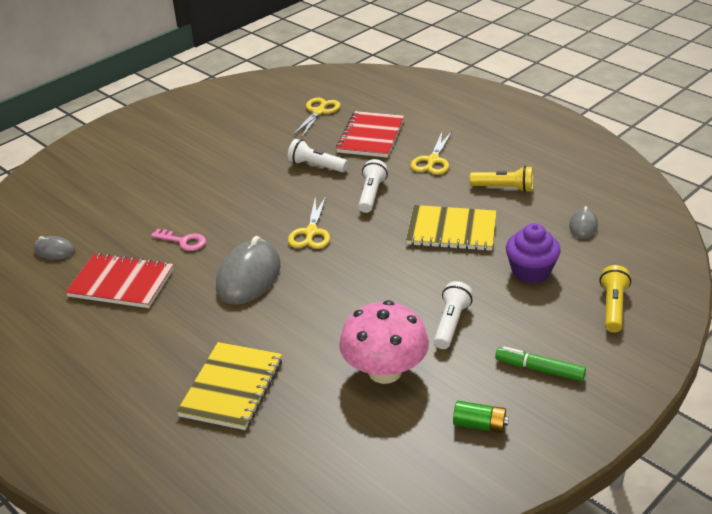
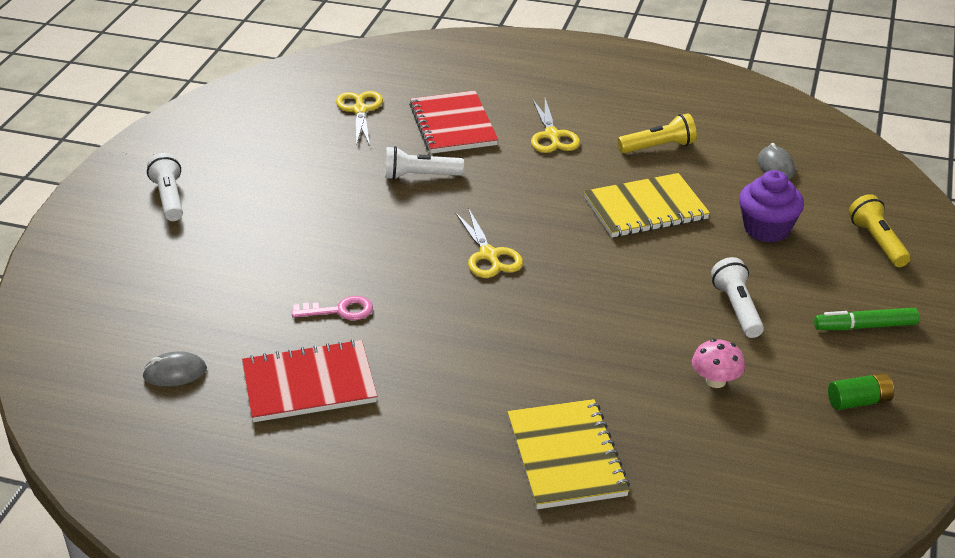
camera: 30 degrees left, 0 degrees up
(249, 277) = (464, 328): grey mouse -> none
(371, 194) = (518, 192): white flashlight -> white flashlight (169, 198)
(385, 371) = (715, 381): pink mushroom -> pink mushroom, size x0.49

